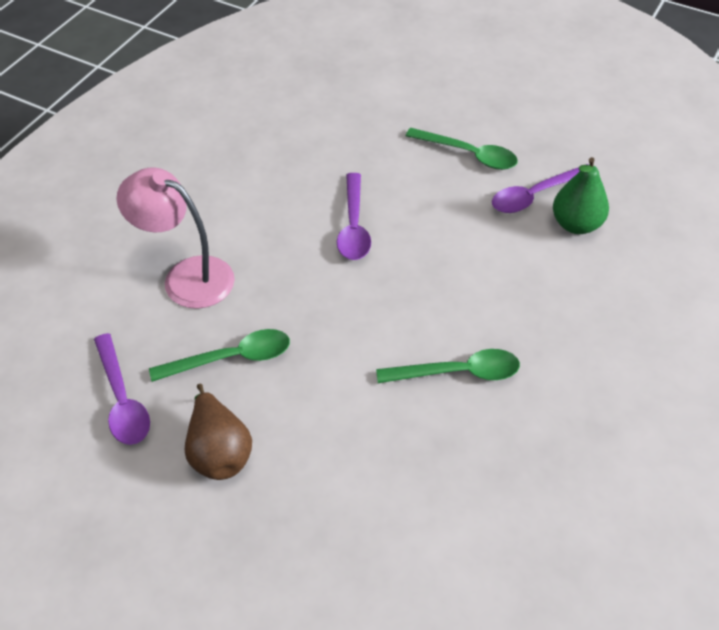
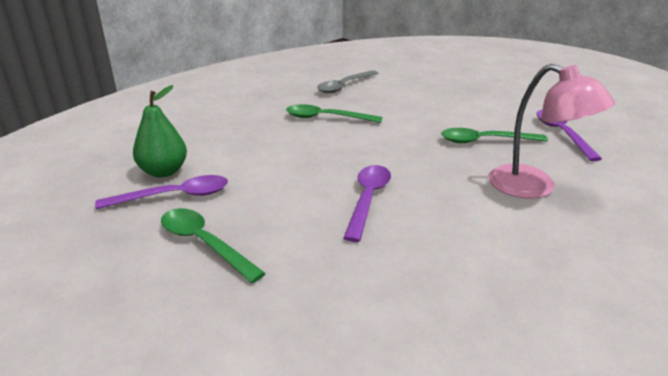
camera: 165 degrees left, 20 degrees down
(219, 452) = (488, 110): brown pear -> none
(474, 495) = (344, 86): none -> grey spoon

